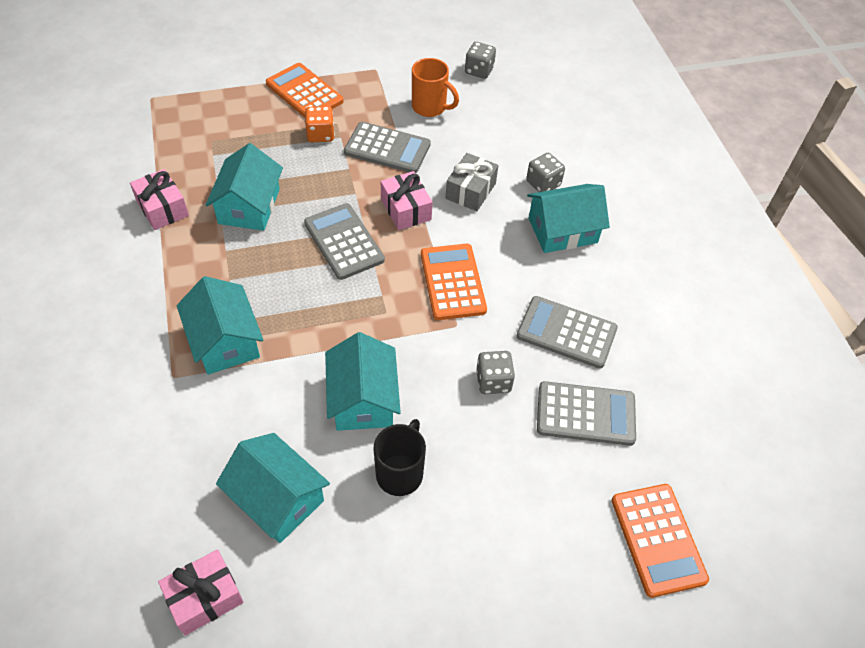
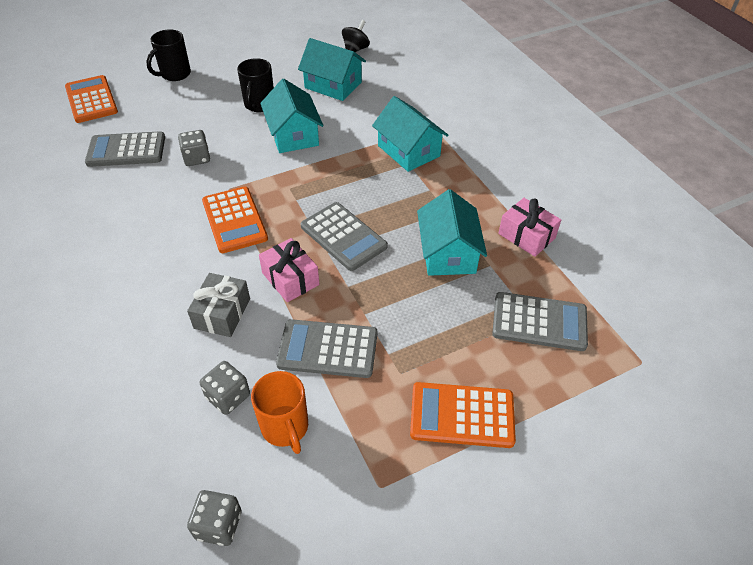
camera: 170 degrees right, 5 degrees down
(205, 597) = (355, 49): pink gift -> black spinning top
(304, 92) = (462, 415): orange calculator -> orange calculator turned 150 degrees clockwise
(320, 134) = (413, 352): orange dice -> none
(430, 107) = (285, 428): orange mug -> orange mug turned 135 degrees counterclockwise
(531, 585) = (174, 74): none -> black mug
(543, 183) = (136, 339): grey dice -> grey dice (228, 397)
(562, 230) = (121, 287): turquoise house -> none
(566, 332) = (132, 198): grey calculator -> grey calculator (539, 322)

